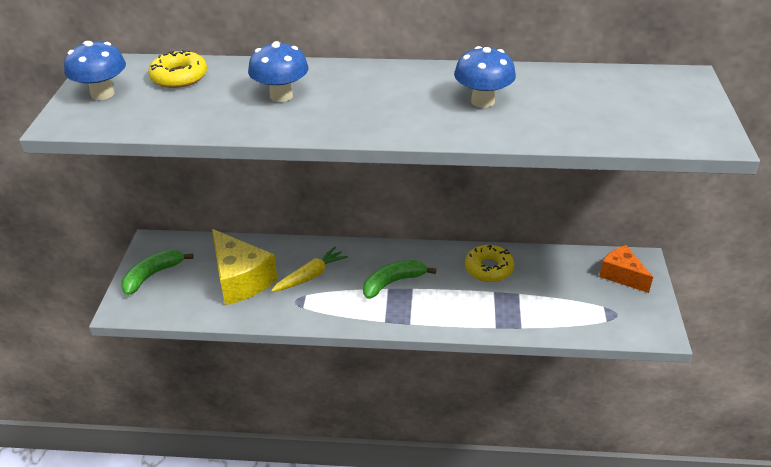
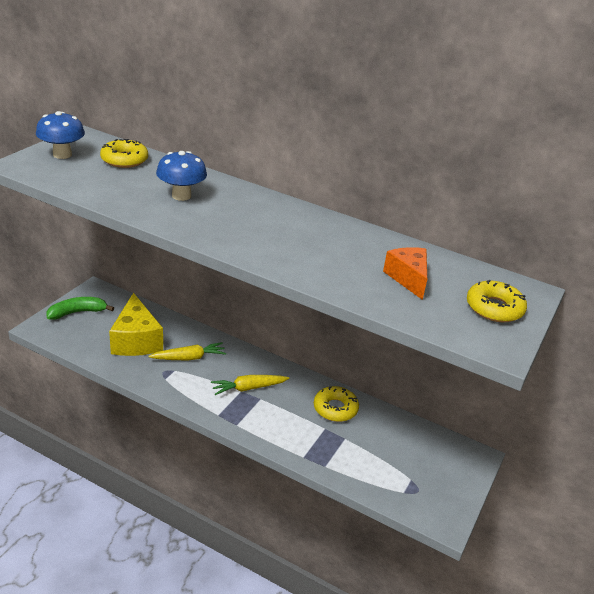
camera: 20 degrees right, 5 degrees down
(393, 282) = (248, 388): green banana -> yellow carrot
(482, 101) = (330, 250): blue mushroom -> none
(622, 275) = (448, 461): orange cheese -> orange cheese (408, 278)
(675, 104) = (494, 308): none -> yellow donut

